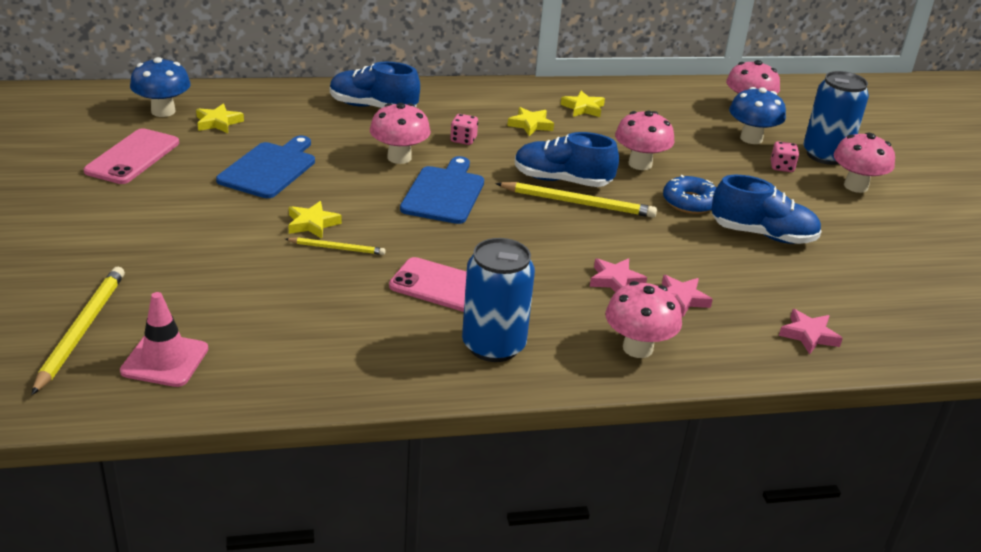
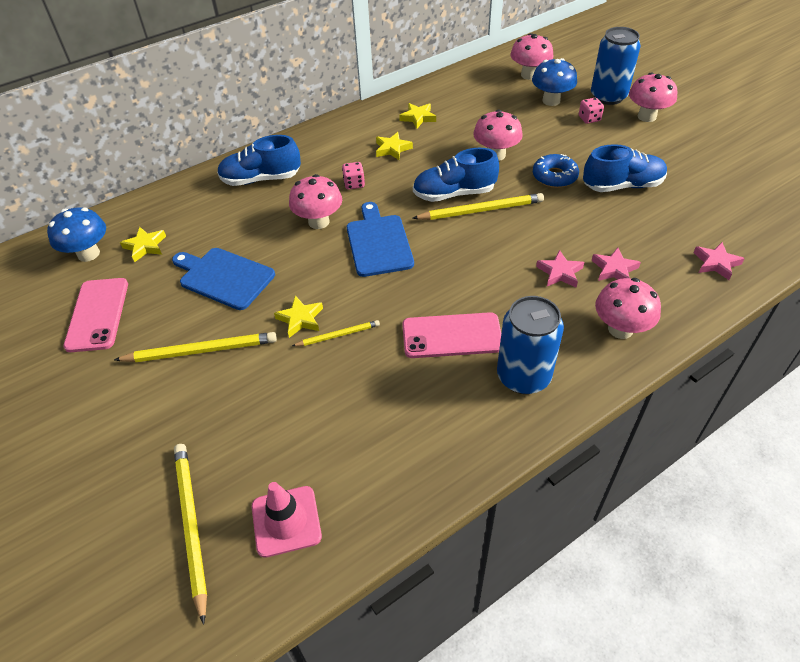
camera: 20 degrees left, 15 degrees up
(199, 214) = (201, 350): none -> yellow pencil
(269, 169) = (224, 277): blue cutting board -> blue cutting board turned 60 degrees counterclockwise

